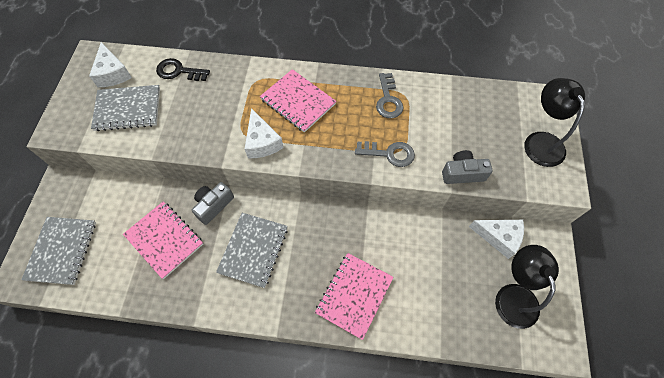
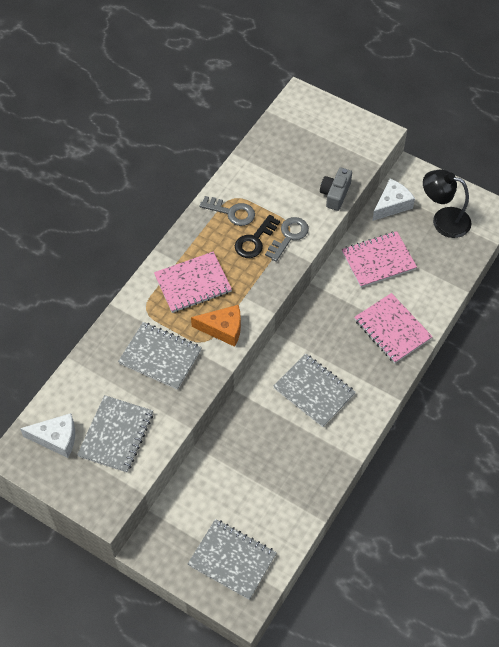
camera: 65 degrees left, 5 degrees down
(164, 240) = (266, 463): pink notebook -> pink notebook (378, 260)
(178, 71) = (91, 375): black key -> black key (254, 241)
(213, 205) = (250, 410): grey camera -> none
(214, 108) = (160, 356): none -> grey notebook
(262, 142) = (223, 329): white cheese -> orange cheese
(541, 141) = (334, 127): black lamp -> none

